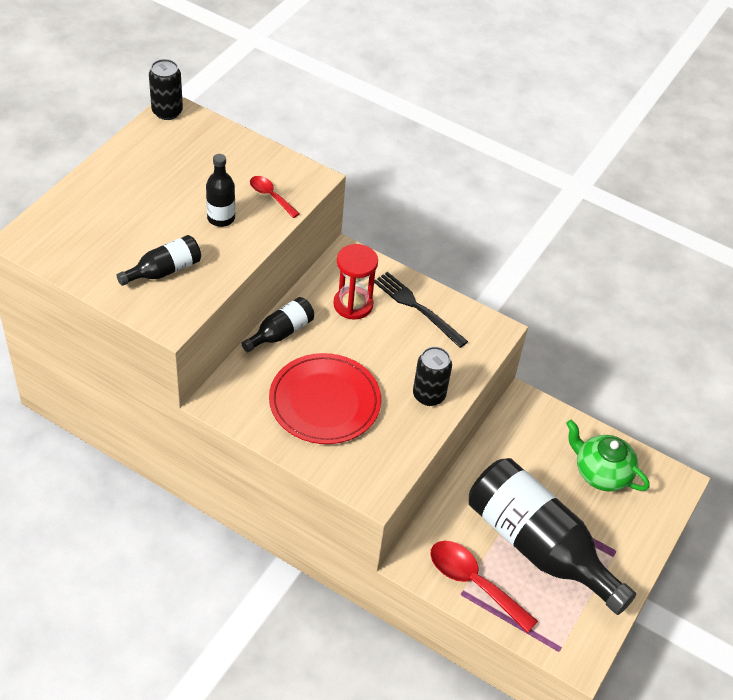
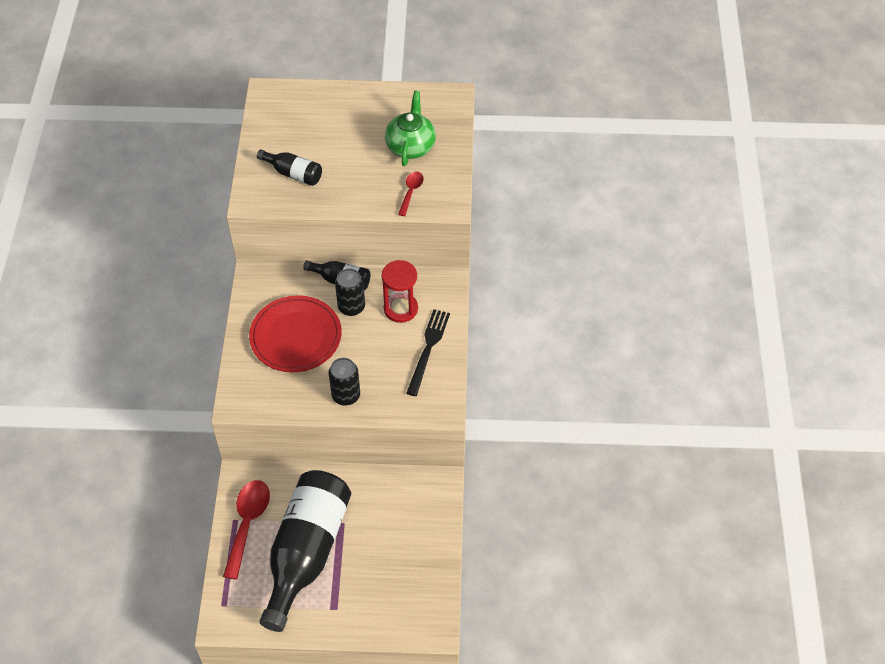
camera: 65 degrees right, 5 degrees up
(167, 112) = (449, 94): black can -> black can (351, 307)
(221, 218) = (366, 177): black bottle -> none
(601, 473) = (407, 568): green teapot -> green teapot (411, 146)

